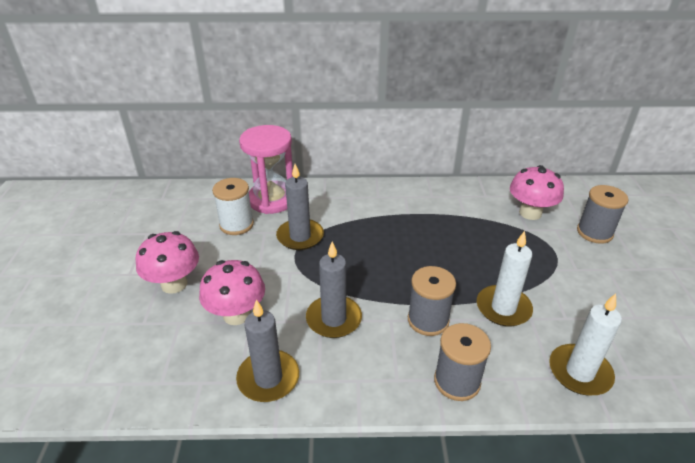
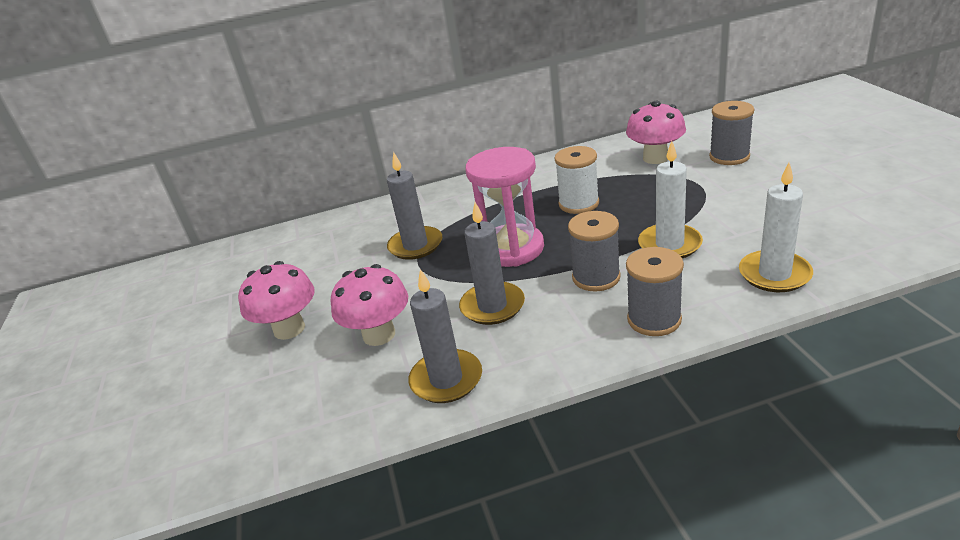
camera: 10 degrees left, 5 degrees down
(236, 225) = (335, 255): white spool -> white spool (579, 204)
(272, 199) = (365, 222): pink hourglass -> pink hourglass (512, 249)

